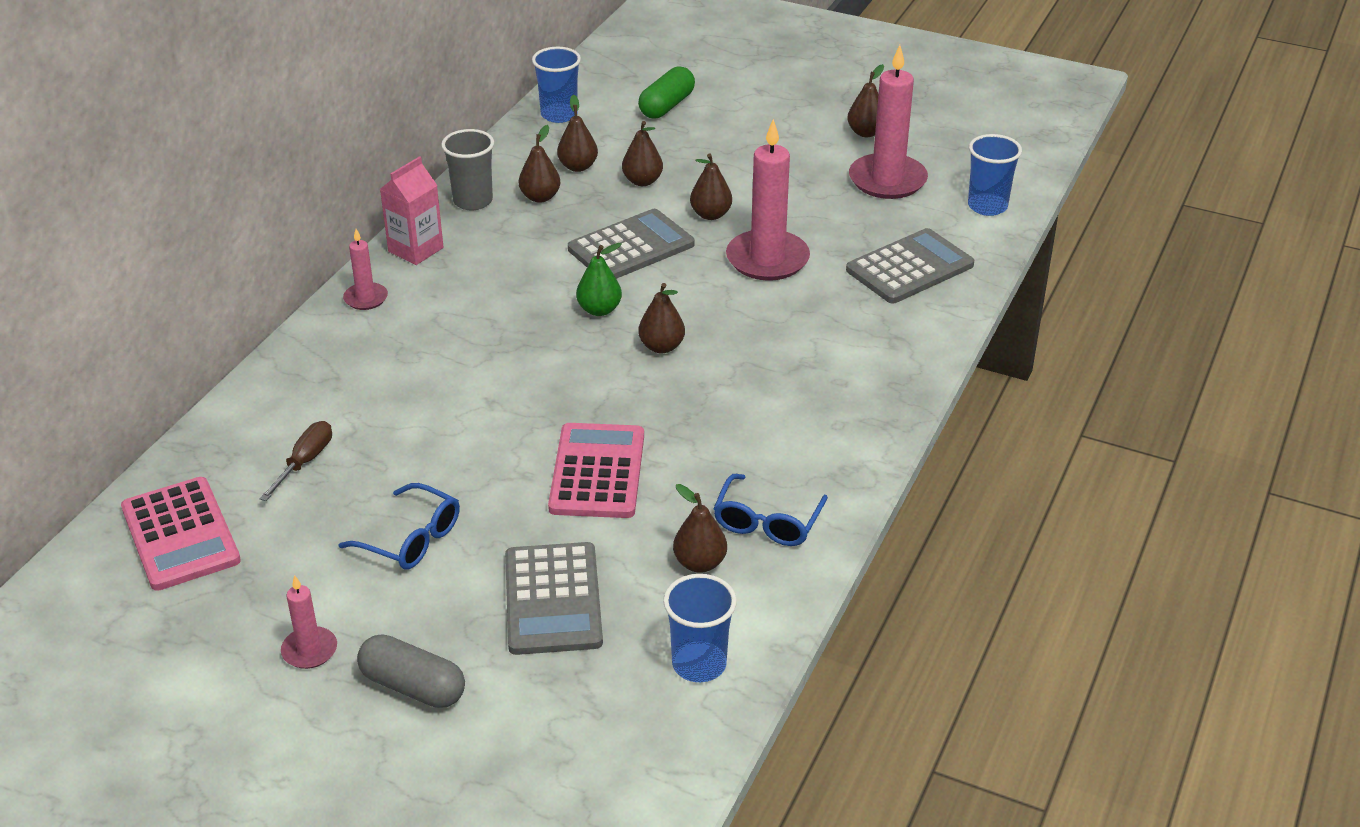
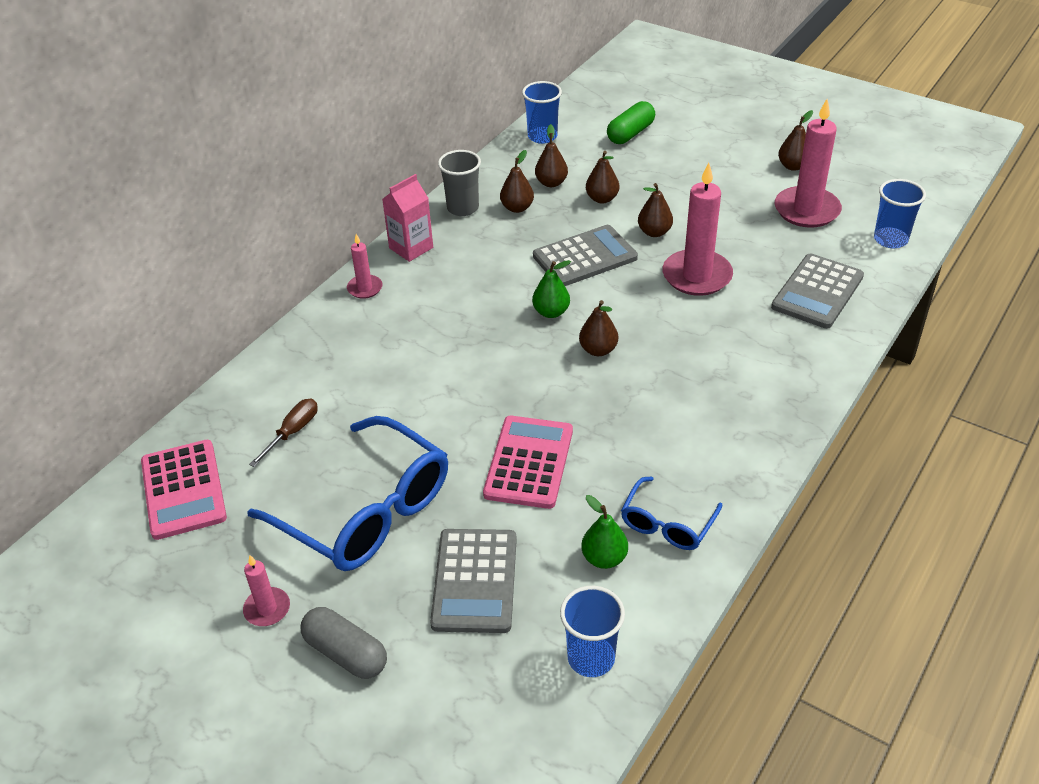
camera: 10 degrees right, 5 degrees up
(411, 539) = (367, 512): blue glasses -> blue glasses, size x1.97
(699, 563) = (604, 558): brown pear -> green pear
(909, 268) = (817, 292): grey calculator -> grey calculator turned 150 degrees clockwise

